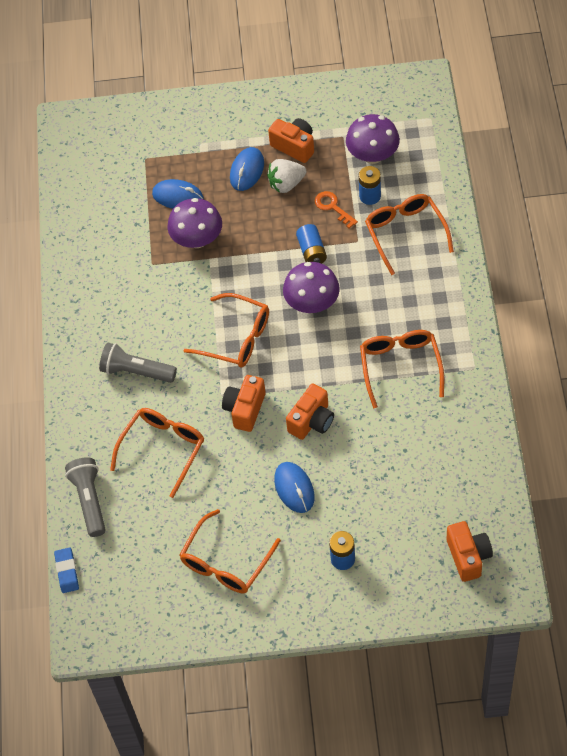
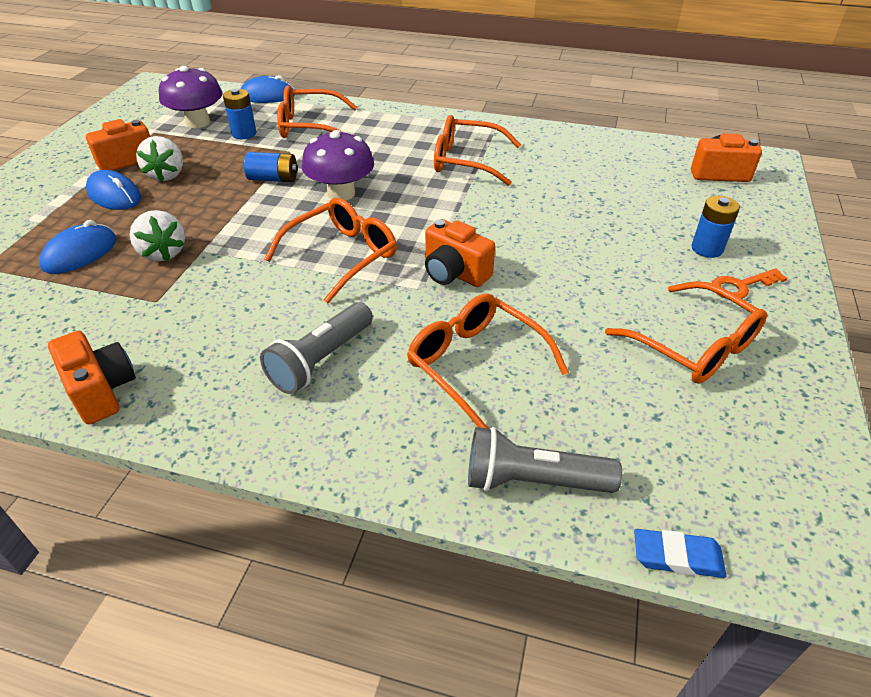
camera: 75 degrees left, 15 degrees down
(197, 239) = (163, 253): purple mushroom -> white strawberry
(294, 488) = (593, 261): blue mouse -> blue mouse (267, 96)
(312, 421) = (502, 228): orange camera -> orange camera (102, 391)
(332, 207) = (232, 155): orange key -> orange key (741, 286)

